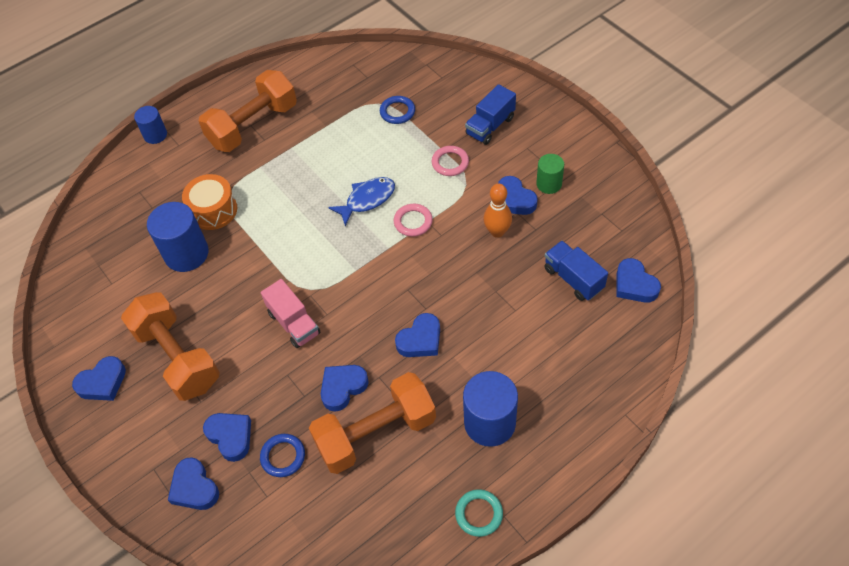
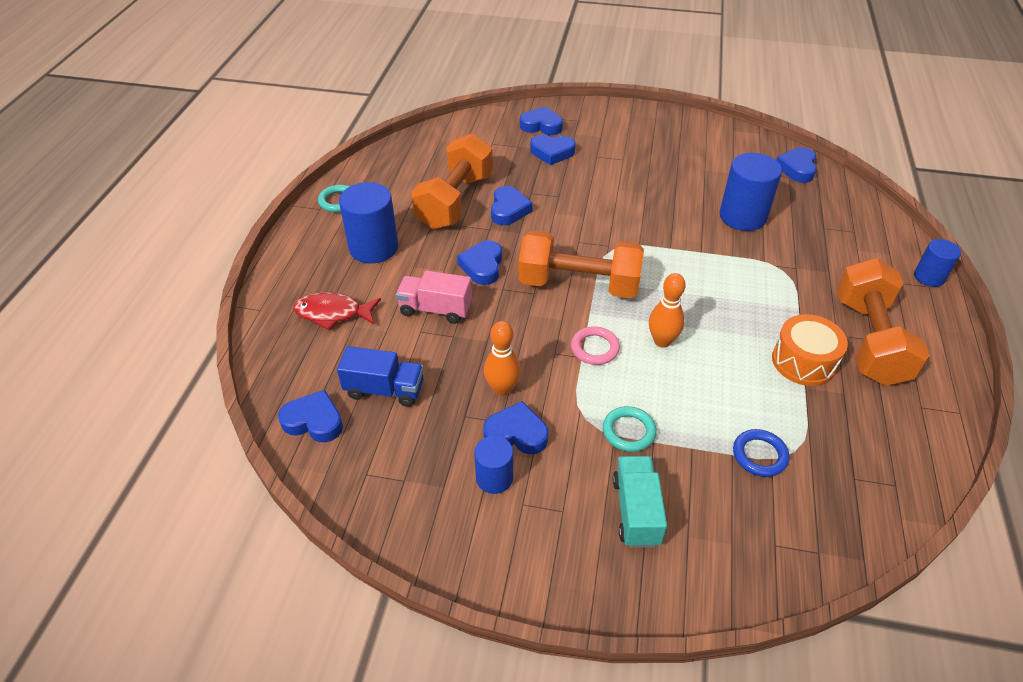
camera: 135 degrees right, 10 degrees down
(102, 382) = (672, 132): blue heart -> blue heart (797, 168)
(177, 357) = (646, 165): orange dumbbell -> orange dumbbell (578, 284)
(213, 210) = (775, 254): orange drum -> orange drum (803, 361)
(283, 456) = (505, 161): blue ring -> none
(294, 323) = (595, 223): pink truck -> pink truck (435, 309)
(367, 200) = (662, 341): blue fish -> orange bowling pin
(450, 163) = (628, 431): pink ring -> turquoise ring
(490, 126) = (636, 511): blue truck -> turquoise truck
(549, 184) = (494, 478): green cylinder -> blue cylinder
(568, 370) = (333, 313): none -> red fish

